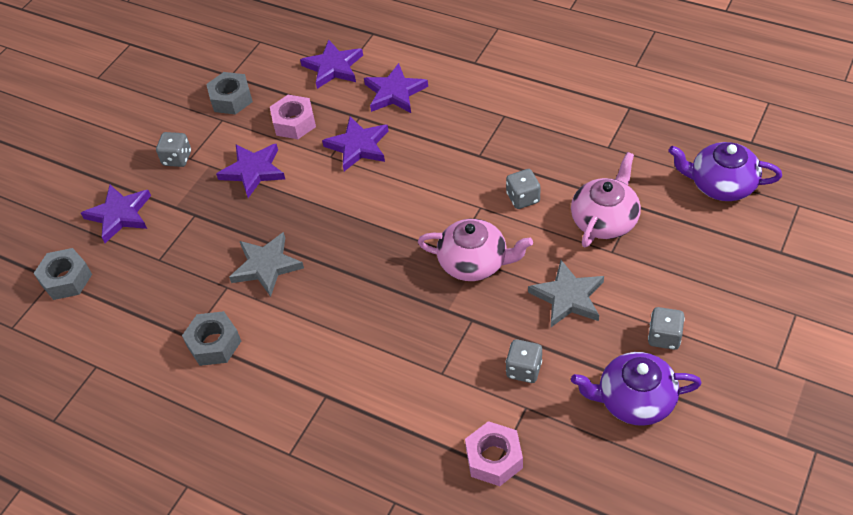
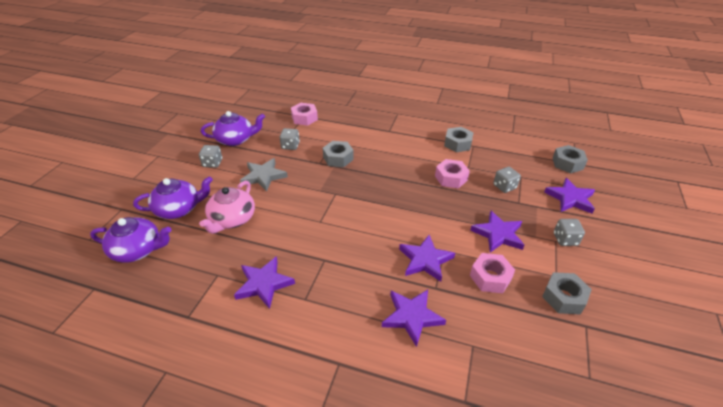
camera: 165 degrees right, 10 degrees down
(266, 266) = (451, 178): grey star -> pink nut
(333, 67) = (486, 344): purple star -> purple star (264, 284)
(438, 327) = (338, 158): none -> grey nut
(474, 262) = (321, 189): pink teapot -> none
(523, 198) = (289, 229): grey dice -> grey dice (504, 187)
(690, 244) = (179, 209): none -> purple teapot

